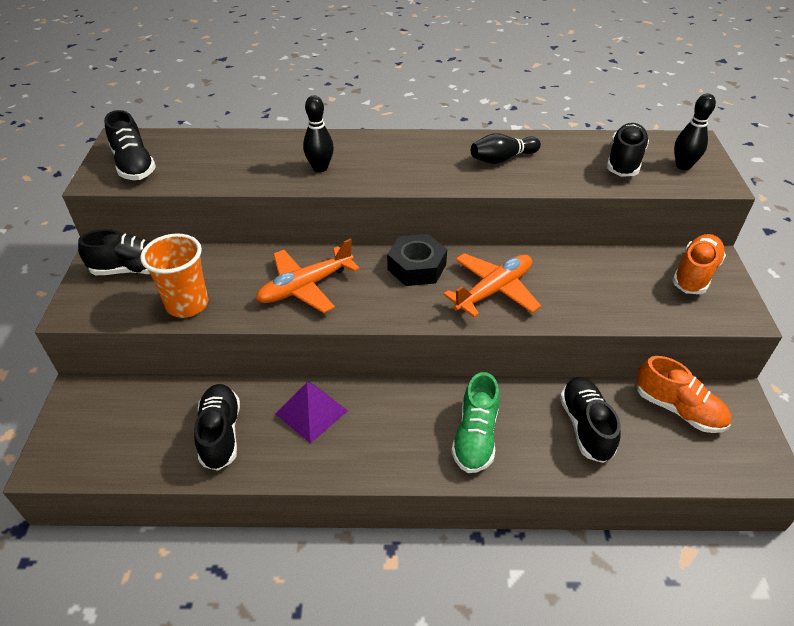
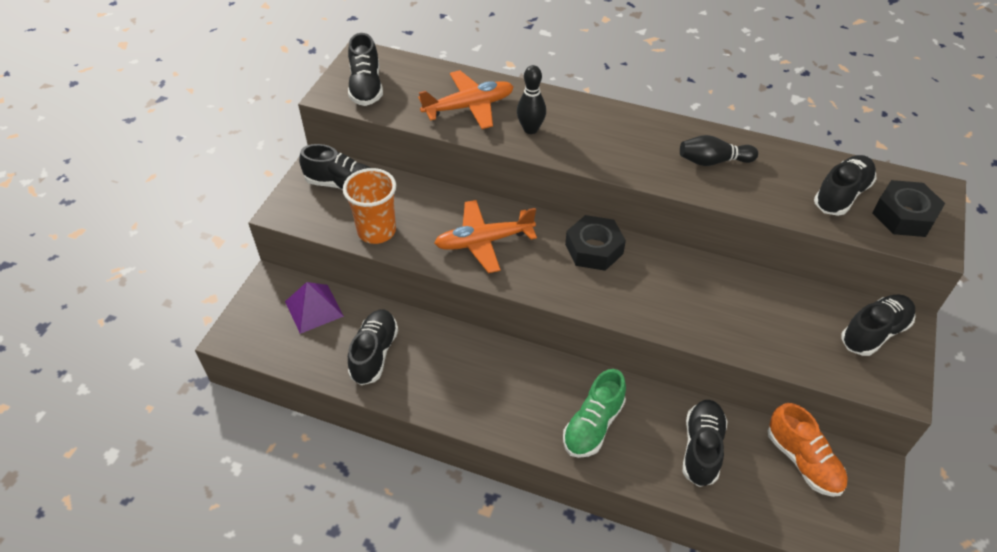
camera: 20 degrees right, 5 degrees up
(311, 412) = (457, 358): purple pyramid -> purple pyramid (314, 308)
(494, 290) = (658, 293): orange plane -> orange plane (469, 107)
(683, 166) = (904, 215): black bowling pin -> black nut
(695, 274) = (874, 333): orange shoe -> black shoe

